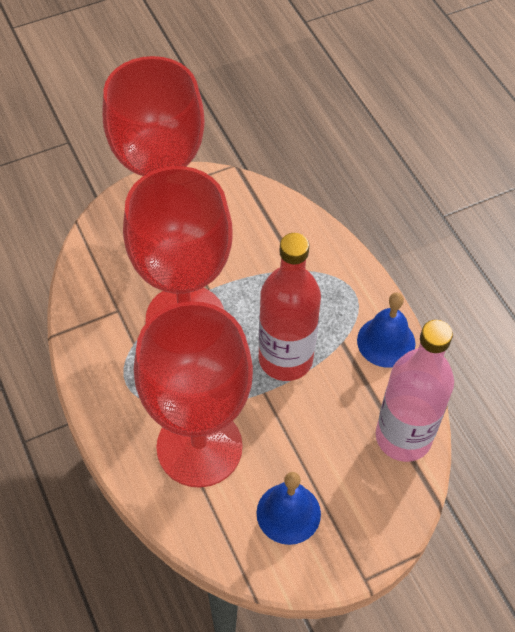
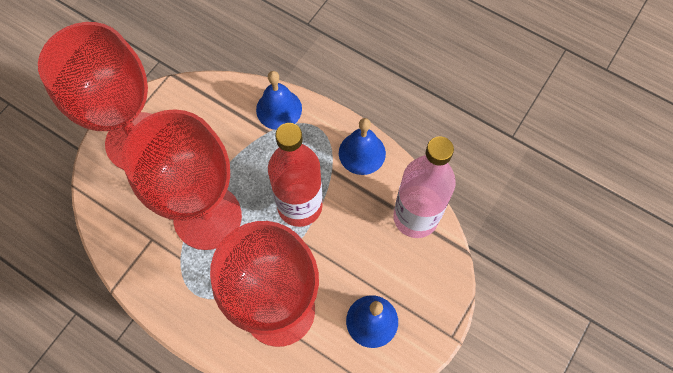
camera: 30 degrees left, 10 degrees up
(325, 253) = (279, 109): none -> blue bell

